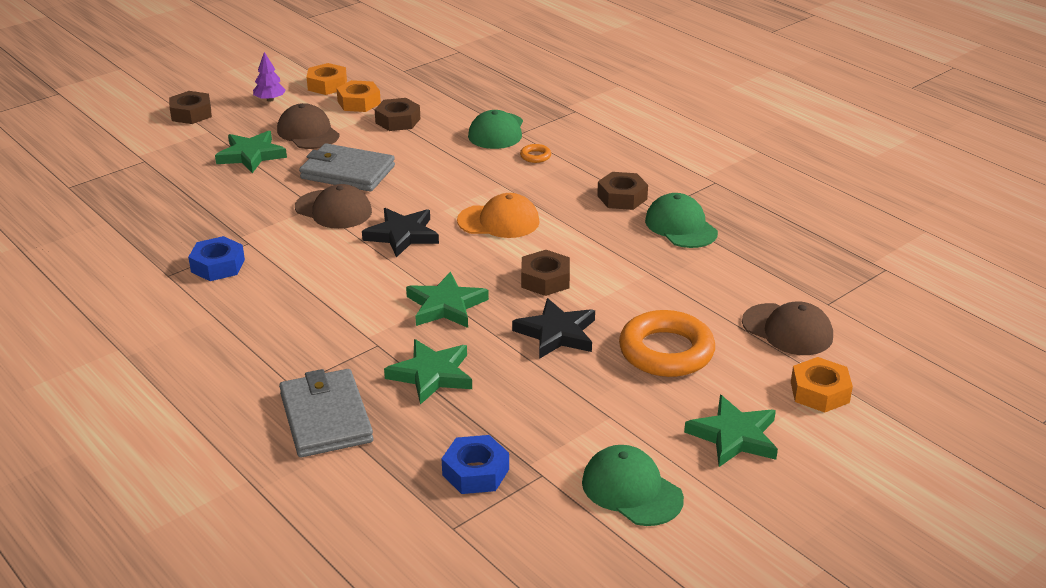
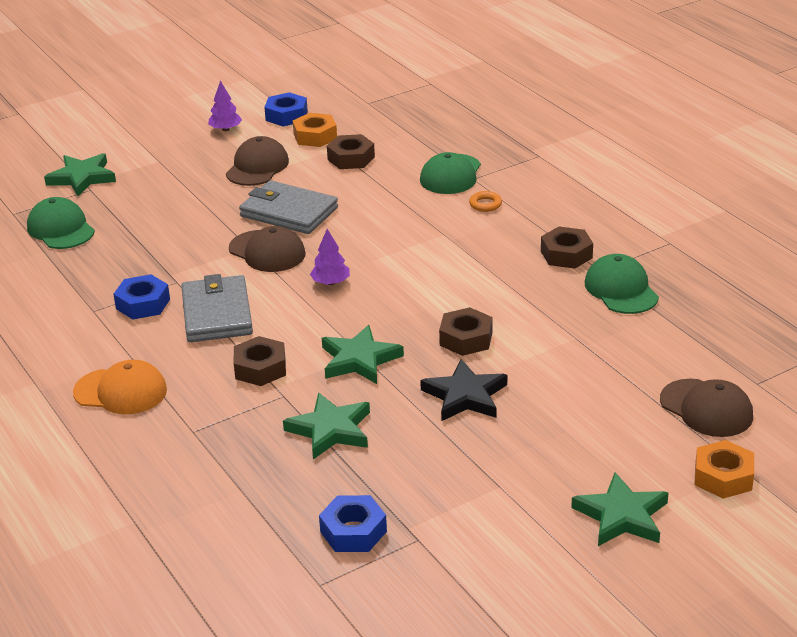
camera: 10 degrees right, 0 degrees up
(191, 114) = (144, 141): brown nut -> brown nut (260, 368)
(251, 155) = (196, 189): green star -> green star (82, 178)
(308, 132) = (257, 167): brown cap -> brown cap turned 45 degrees clockwise
(326, 417) = (219, 465): grey wallet -> grey wallet (217, 313)
(327, 85) = (286, 116): orange nut -> blue nut
(402, 235) = (330, 283): black star -> purple tree
(499, 221) = (432, 273): orange cap -> orange cap (121, 391)
(631, 490) = (504, 562): green cap -> green cap (61, 229)
(666, 351) = (573, 423): orange ring -> none

